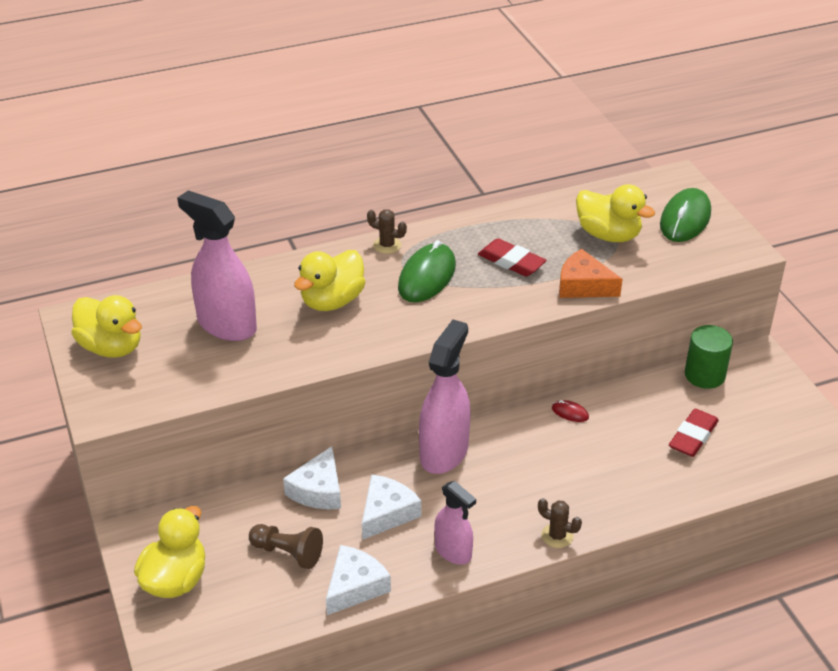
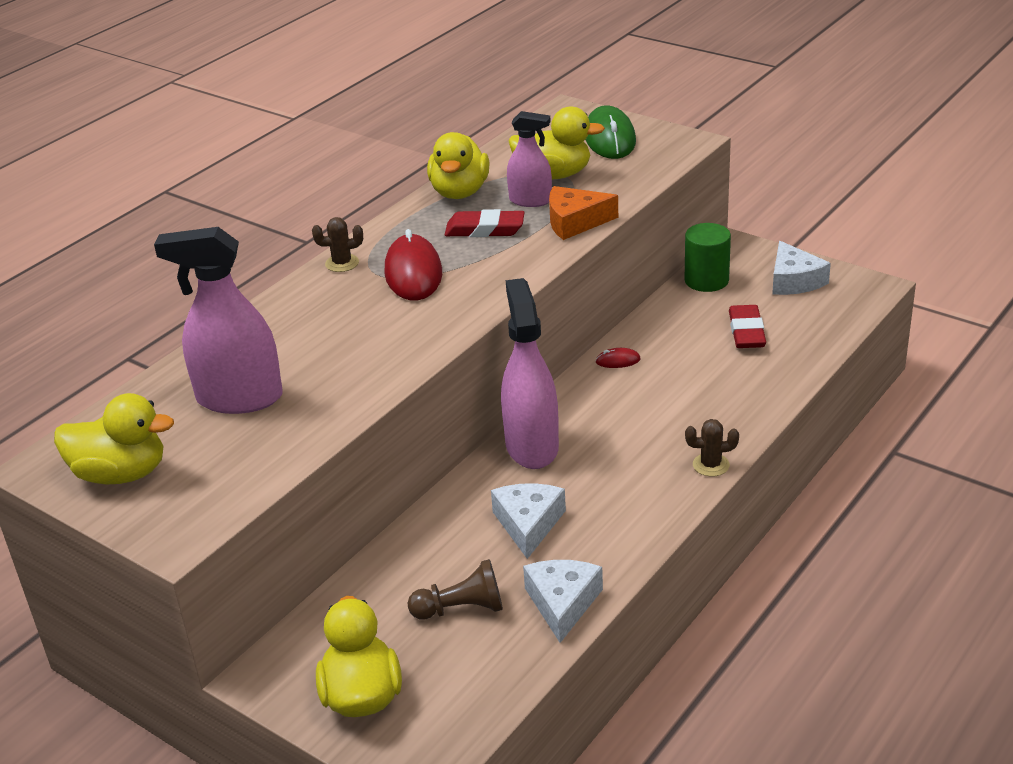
camera: 30 degrees left, 5 degrees down
(318, 490) = (436, 538): white cheese -> white cheese (794, 280)
(332, 301) = (335, 331): yellow duck -> yellow duck (459, 192)
(427, 277) = (413, 273): green mouse -> red mouse
(453, 551) = (628, 525): pink spray bottle -> pink spray bottle (530, 200)

